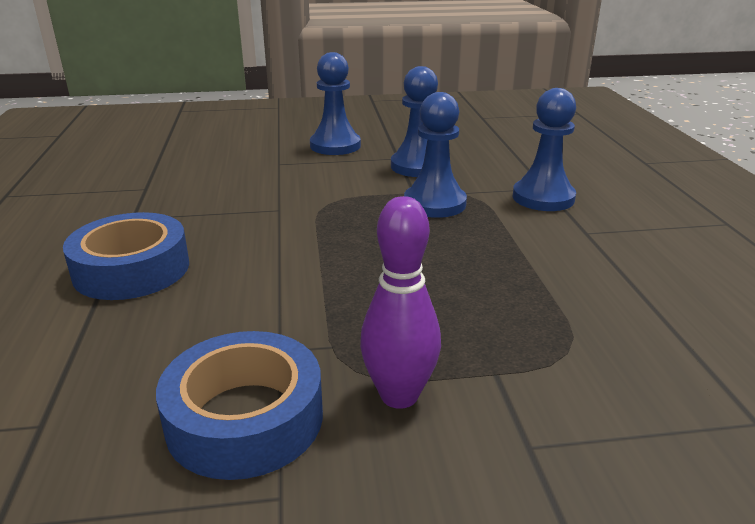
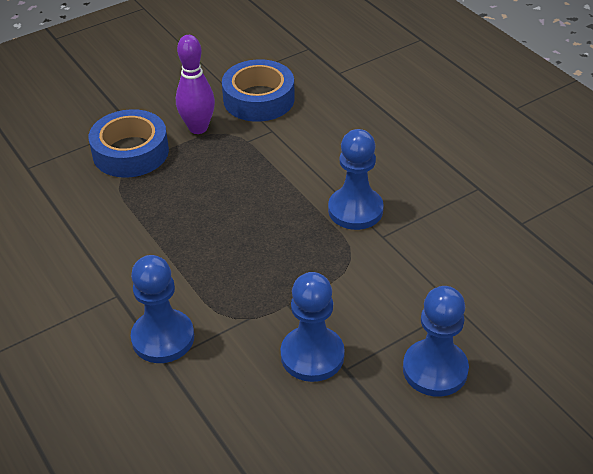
camera: 155 degrees right, 15 degrees up
(132, 269) = (411, 147): blue tape -> blue tape (130, 152)
(434, 204) = (259, 291): blue pawn -> blue pawn (355, 210)

